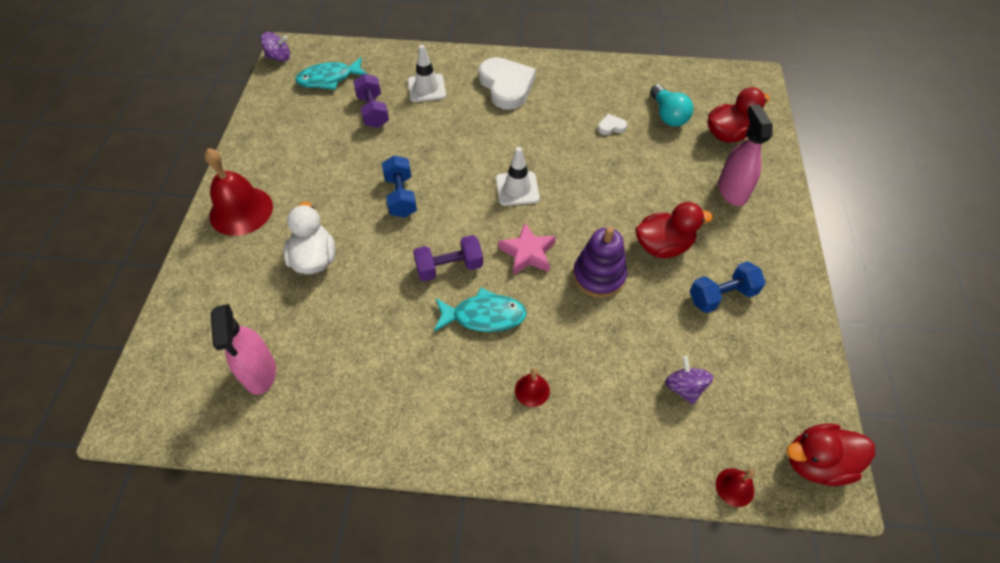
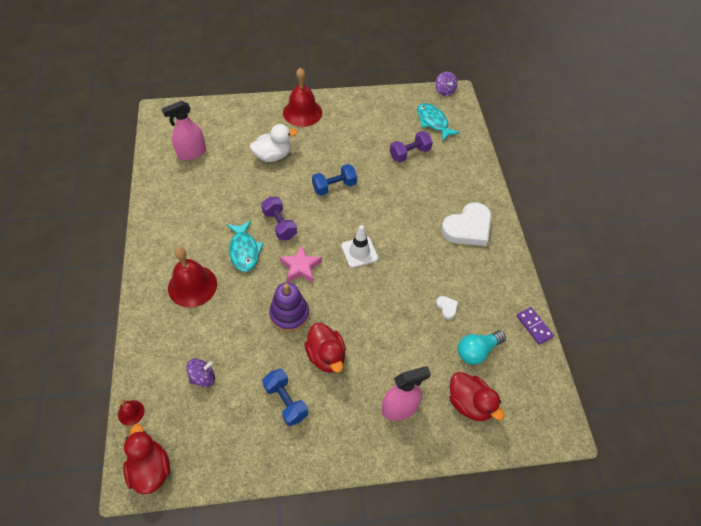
camera: 75 degrees right, 0 degrees up
(426, 88) = (445, 178): white traffic cone -> none
(532, 390) = (192, 286): red bell -> red bell, size x2.12
(643, 67) = (534, 326): none -> purple domino

